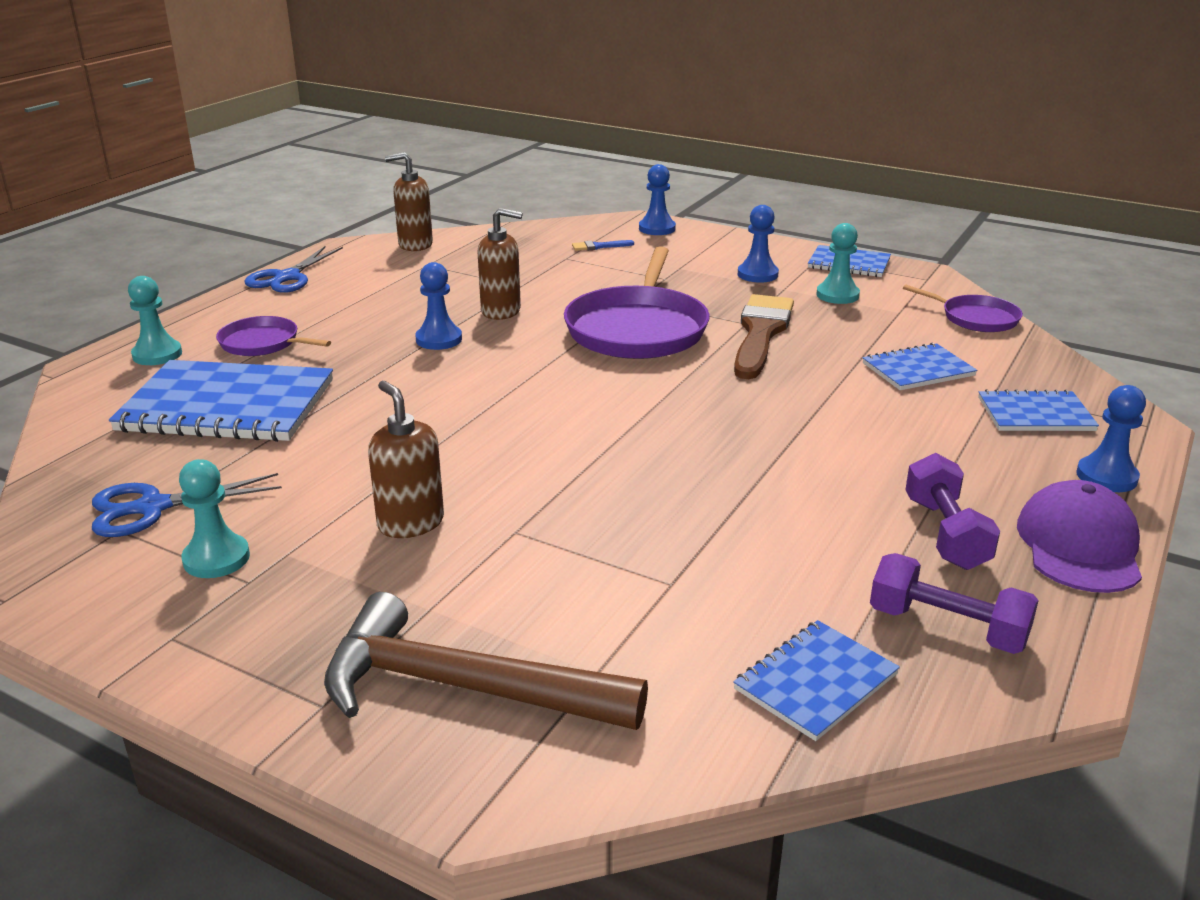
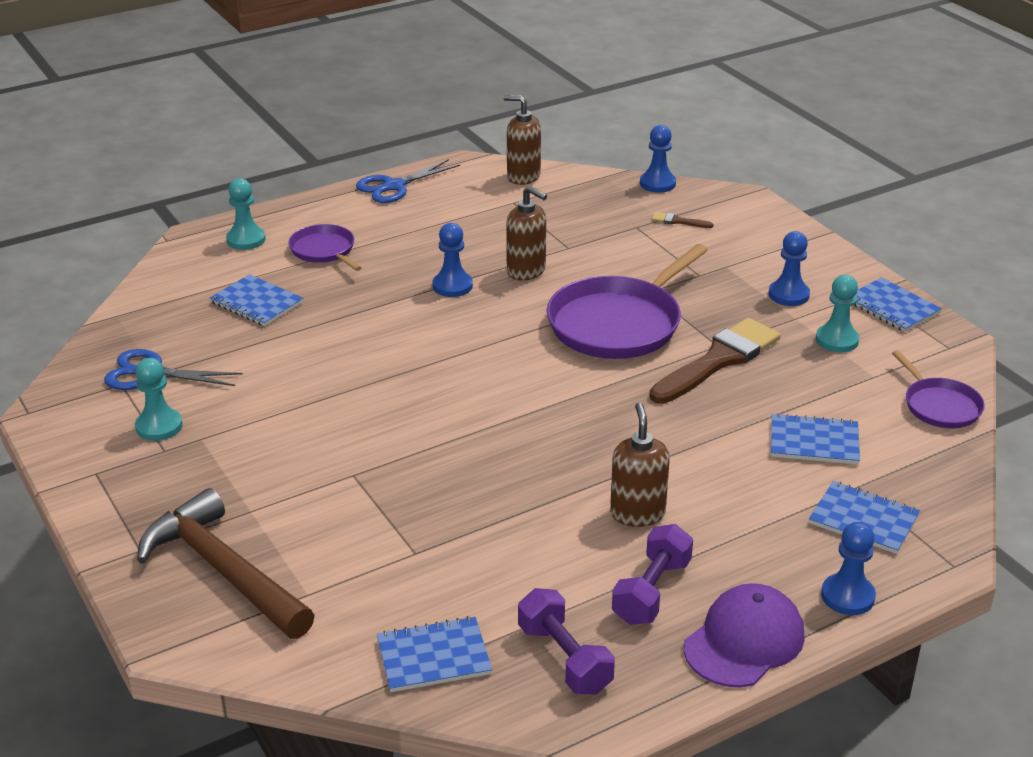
camera: 30 degrees right, 5 degrees up
(227, 406) = (257, 302): blue notebook -> blue notebook, size x0.54
(410, 523) = (293, 443): brown soap dispenser -> brown soap dispenser (637, 513)
(599, 246) = (678, 221): blue brush -> brown brush
(657, 229) = (753, 214): blue pawn -> blue pawn (657, 184)

